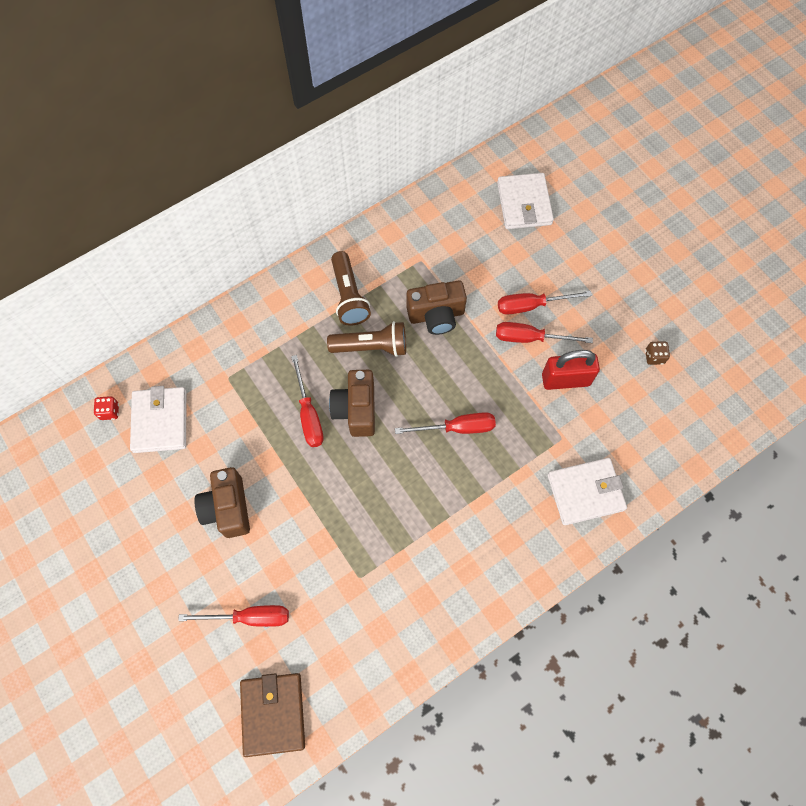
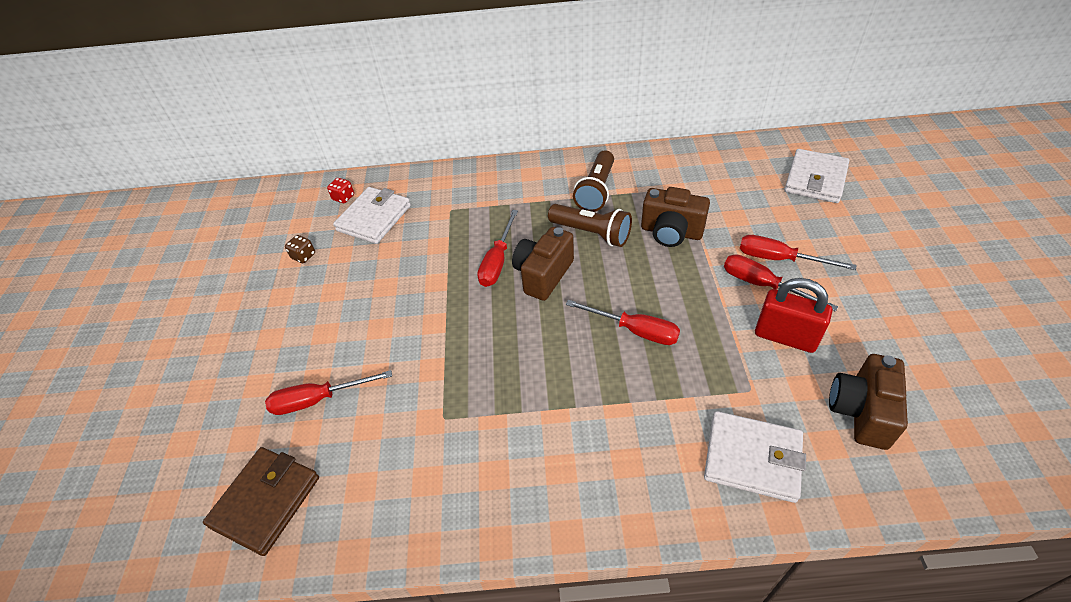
camera: 35 degrees right, 20 degrees down
(228, 508) = (373, 302): brown camera -> brown camera (861, 412)
(249, 617) = (318, 399): red screwdriver -> red screwdriver turned 135 degrees clockwise
(654, 357) = (913, 358): brown dice -> brown dice (303, 256)

